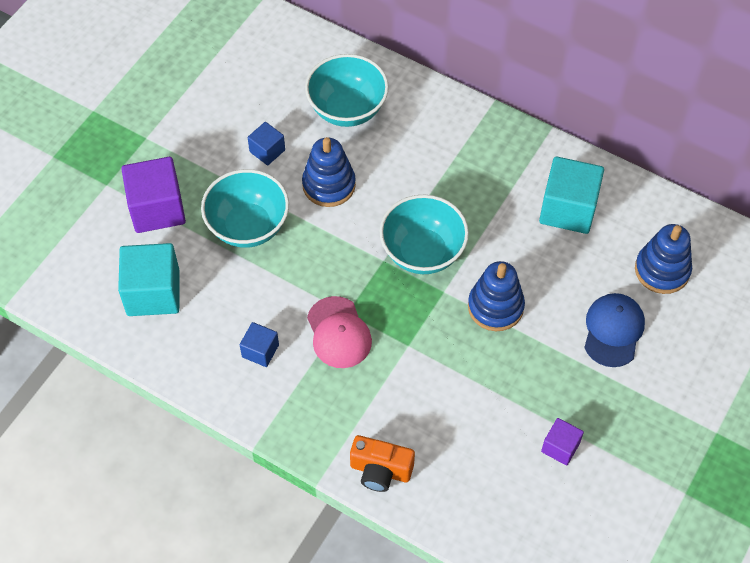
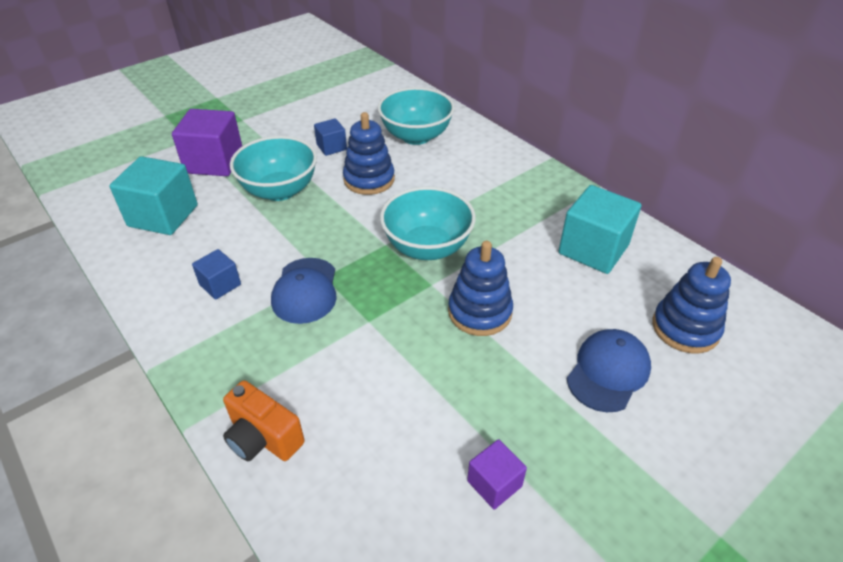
camera: 20 degrees right, 15 degrees down
(339, 333) = (305, 290): pink cap -> blue cap

